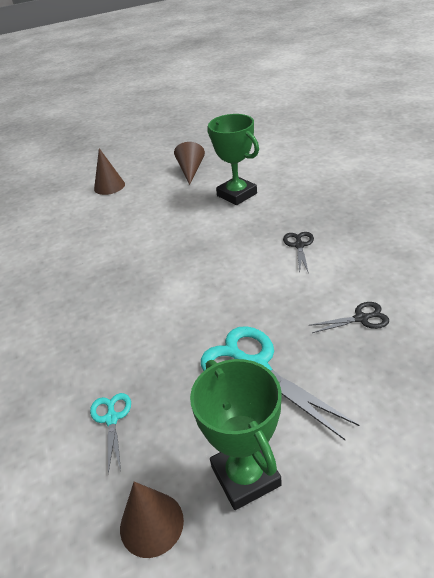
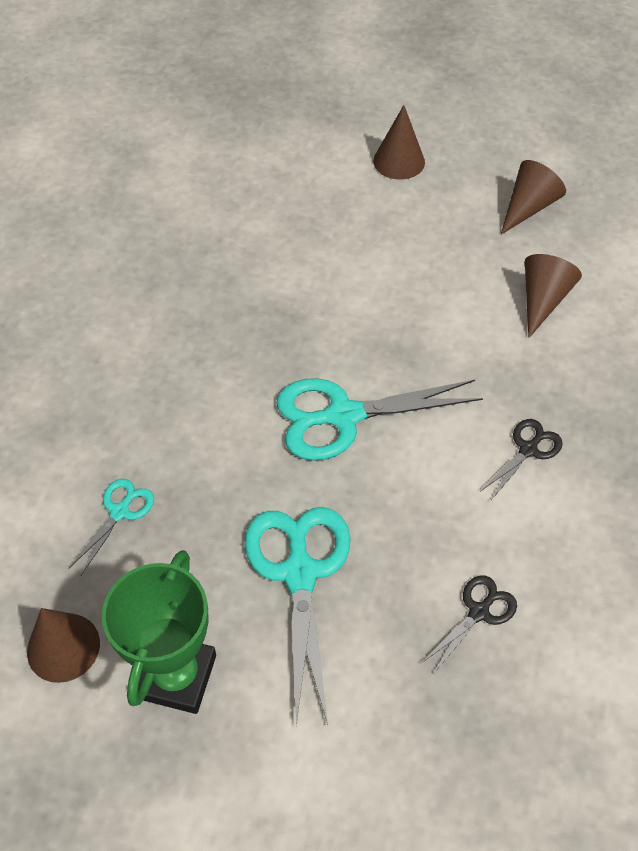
camera: 35 degrees right, 15 degrees up
(195, 288) = (343, 416): none -> turquoise scissors
(237, 194) = (542, 300): green trophy -> brown cone
(361, 318) = (479, 612): black scissors -> black scissors turned 75 degrees counterclockwise

